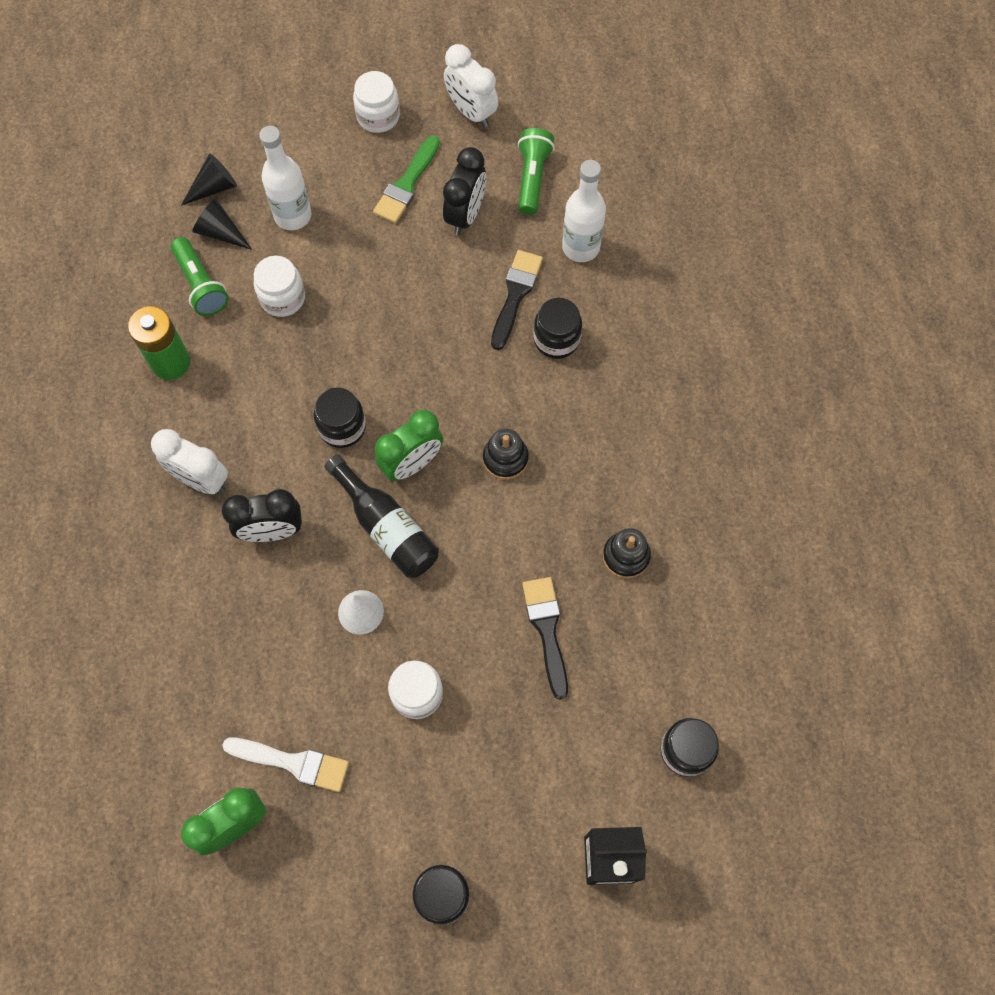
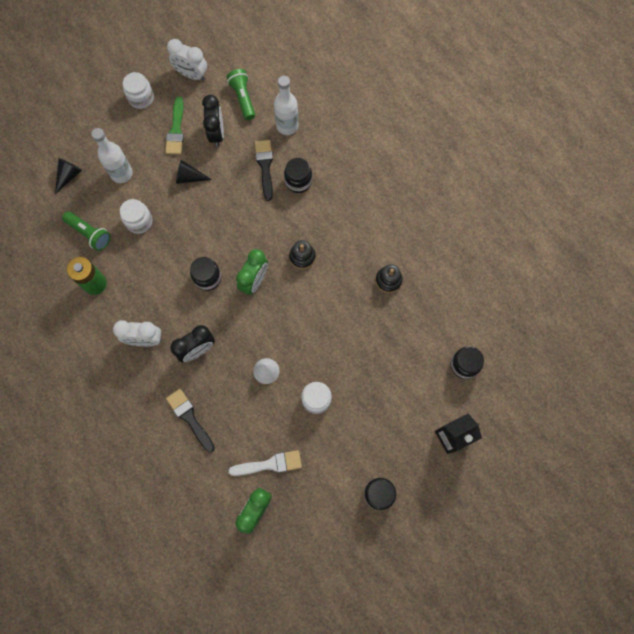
camera: 25 degrees left, 5 degrees up
(220, 232) = (85, 200): black cone -> black cone (189, 177)
(386, 527) = (257, 320): black bottle -> none
(546, 630) = (366, 336): black brush -> black brush (189, 418)

